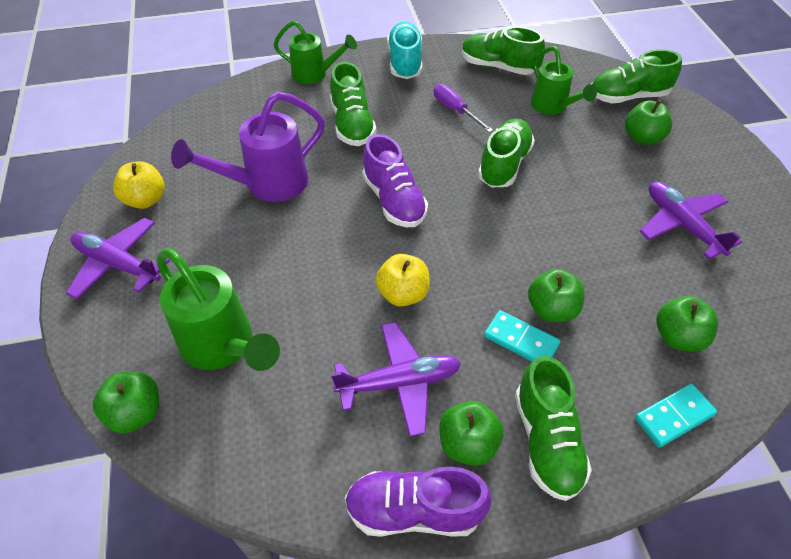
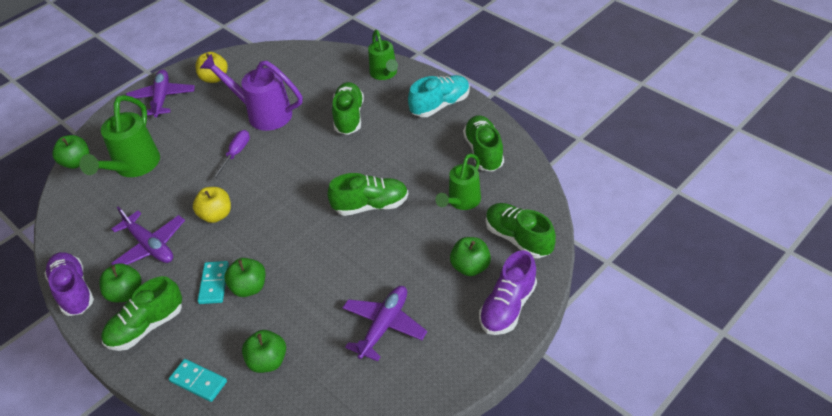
camera: 60 degrees right, 5 degrees down
(352, 124) = (349, 117): green shoe -> green shoe turned 135 degrees clockwise
(394, 200) = (292, 172): purple shoe -> purple shoe (508, 307)
(455, 110) = (409, 155): purple screwdriver -> purple screwdriver (235, 154)

